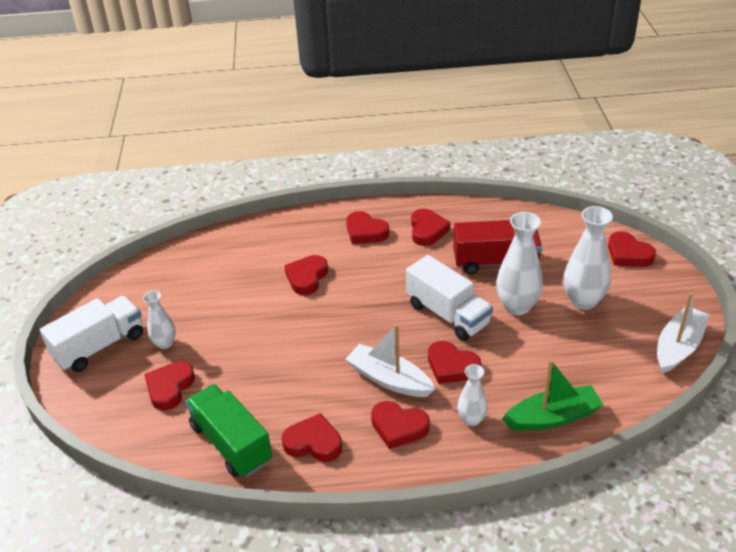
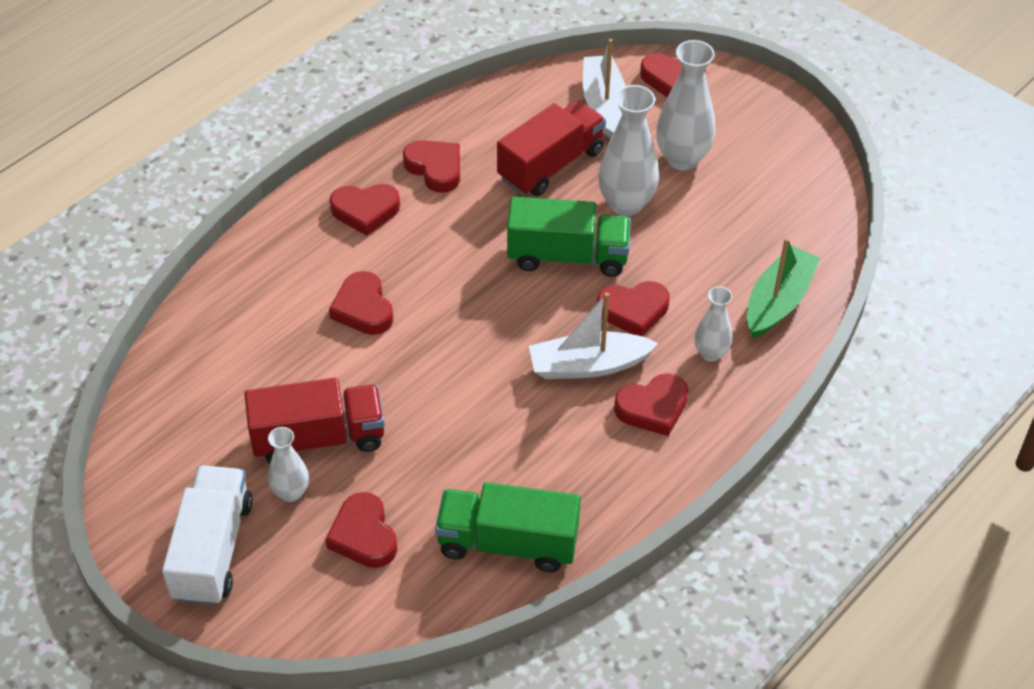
camera: 45 degrees left, 10 degrees up
(209, 326) = (319, 438): none -> red truck
(313, 443) = (589, 482): red heart -> none
(448, 314) = (567, 256): white truck -> green truck
(678, 347) = (813, 157): white boat -> white boat (604, 105)

